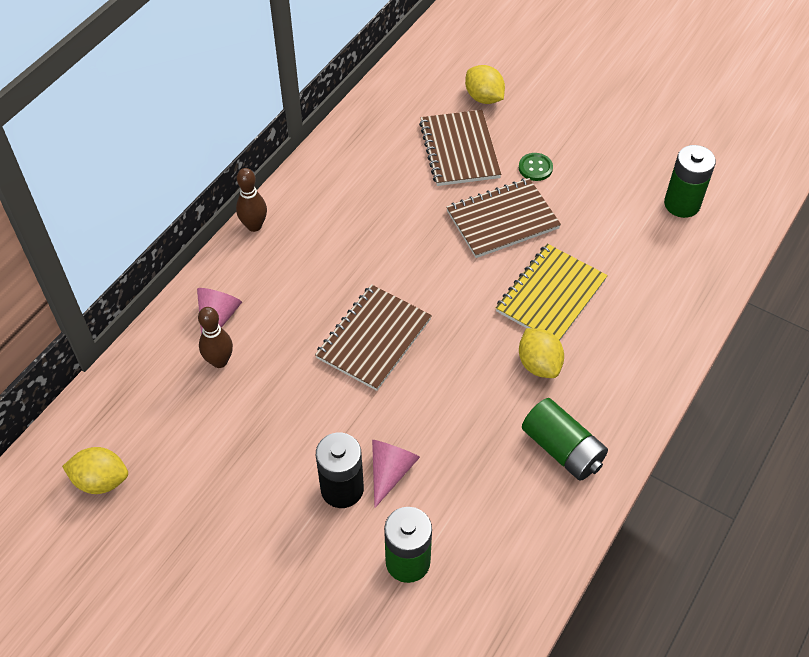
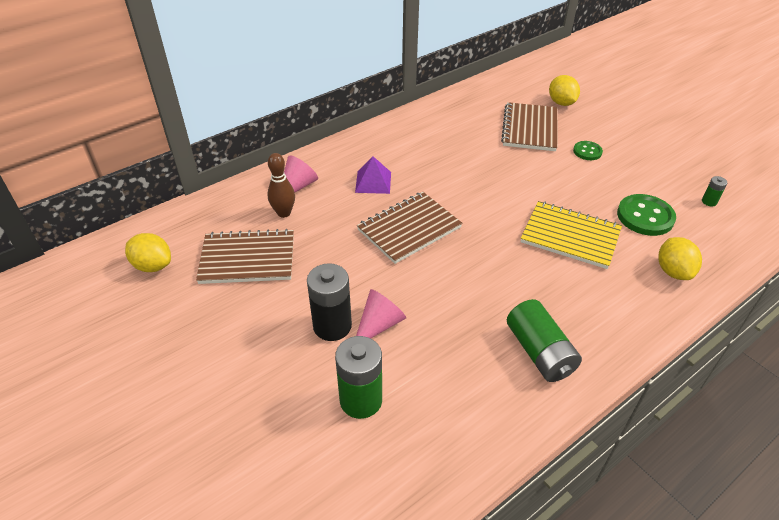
camera: 20 degrees right, 10 degrees down
(254, 226) = (354, 139): brown bowling pin -> none
(305, 285) = (373, 182): none -> purple pyramid
(502, 220) = (547, 177): brown notebook -> brown notebook (247, 259)
(539, 364) = (541, 282): yellow lemon -> yellow lemon (673, 271)
(551, 295) = (570, 236): yellow notebook -> yellow notebook turned 60 degrees clockwise
(621, 245) = (645, 216): none -> green button
(682, 204) = (709, 201): green battery -> green battery, size x0.46

